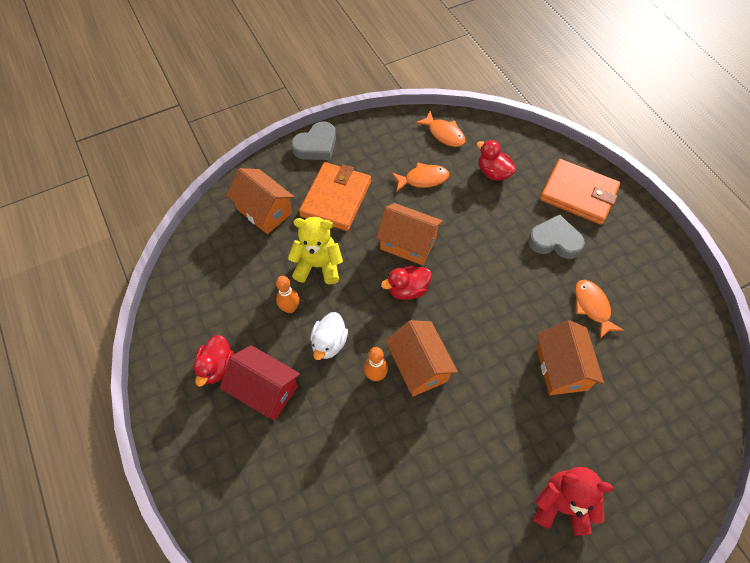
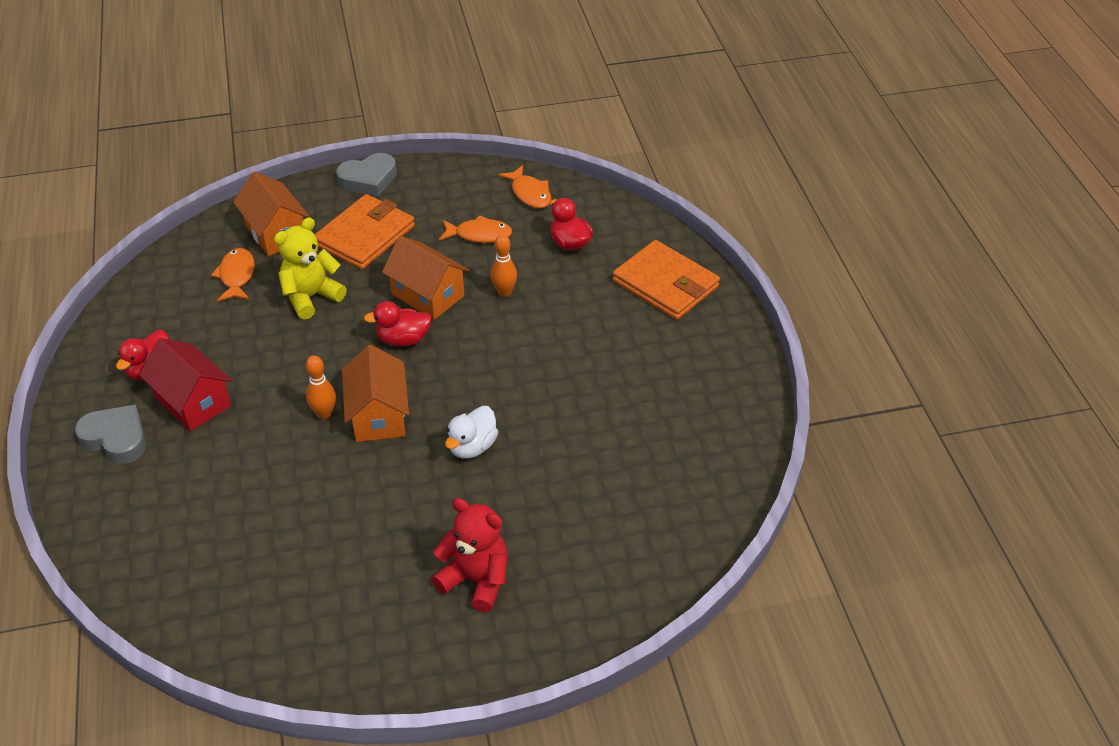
camera: 15 degrees right, 15 degrees down
(290, 308) = (259, 331): orange bowling pin -> orange bowling pin (504, 292)
(318, 265) = (311, 297): yellow teddy bear -> yellow teddy bear turned 60 degrees counterclockwise
(329, 343) = (286, 373): white duck -> white duck (472, 446)
(554, 241) = (609, 326): grey heart -> grey heart (116, 438)
(561, 368) = (547, 451): orange house -> none
(592, 307) = (619, 400): orange fish -> orange fish (237, 276)

